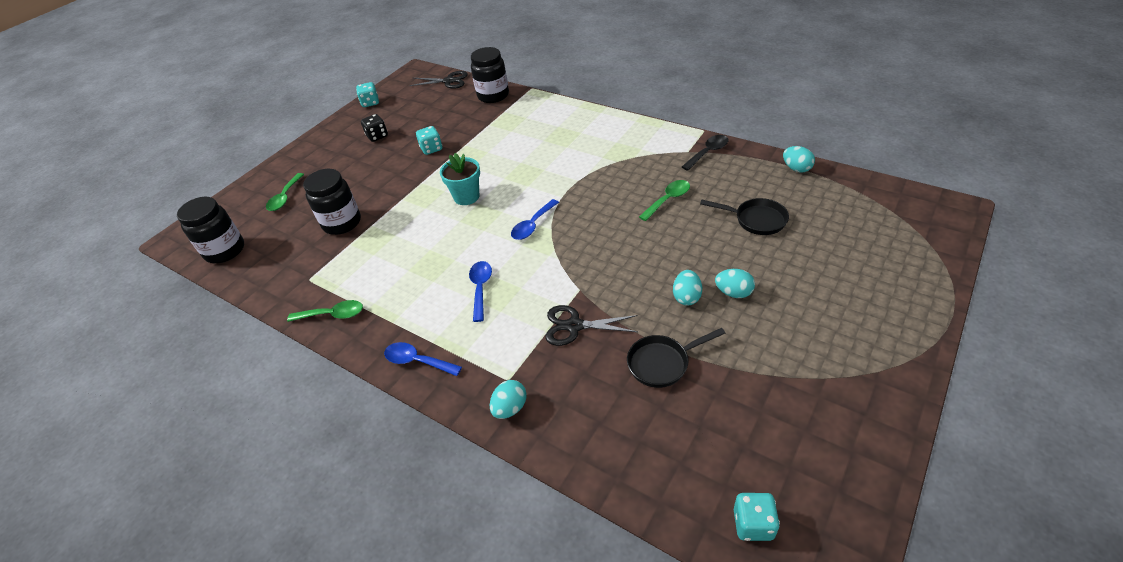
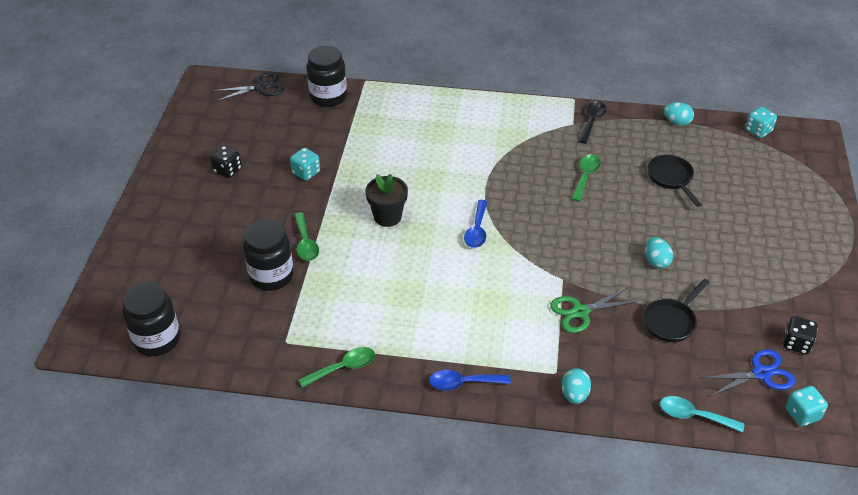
camera: 30 degrees left, 0 degrees up
(285, 197) = (175, 264): green spoon -> green spoon (305, 243)
(370, 103) = (182, 131): turquoise dice -> turquoise dice (758, 131)
(466, 197) = (387, 217): turquoise flower pot -> black flower pot
(481, 288) = (472, 303): blue spoon -> none
(574, 326) = (580, 312): black scissors -> green scissors
(620, 477) = (694, 416): none -> turquoise spoon
(730, 456) = (761, 374): none -> blue scissors
(733, 293) = (690, 248): turquoise egg -> none
(756, 220) = (671, 178): black pan -> black pan turned 105 degrees counterclockwise
(796, 434) = (796, 343): none -> black dice

